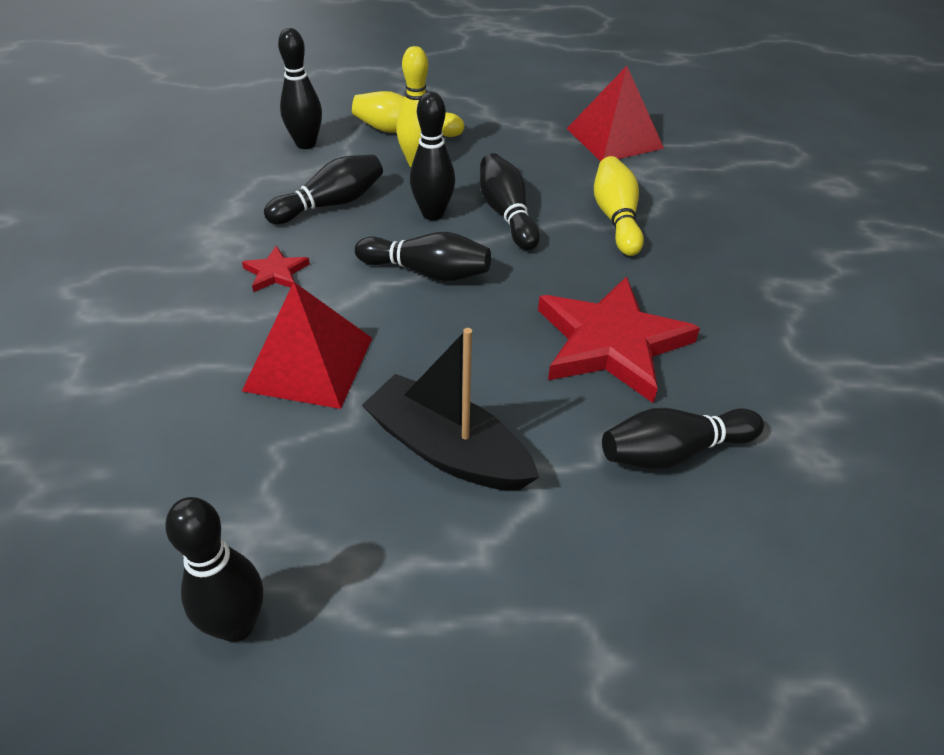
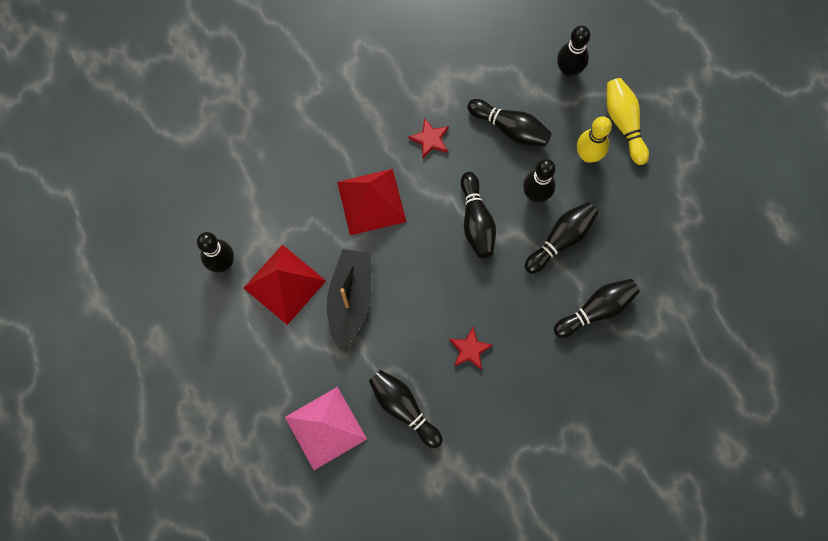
camera: 65 degrees right, 30 degrees up
(611, 343) = (470, 349): red star -> red star, size x0.44
(614, 138) = (704, 272): red pyramid -> red pyramid (284, 284)
(616, 218) = (596, 310): yellow bowling pin -> black bowling pin
(668, 581) = (325, 427): none -> pink pyramid

